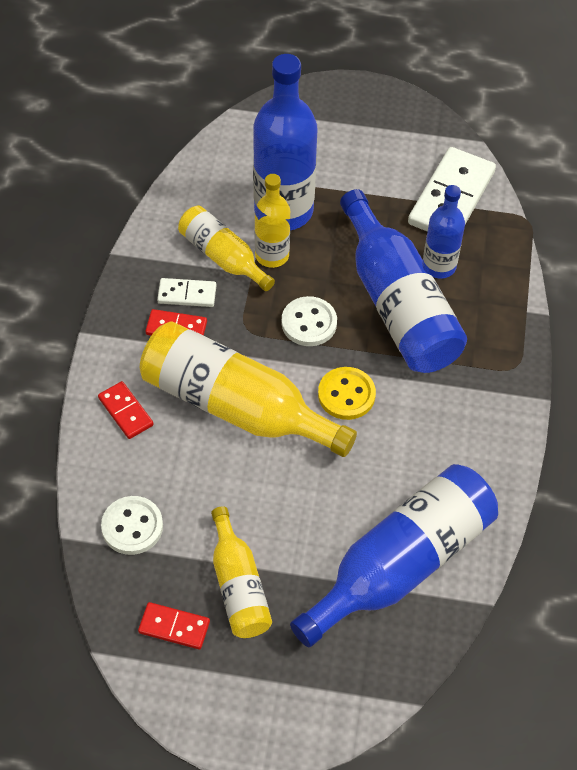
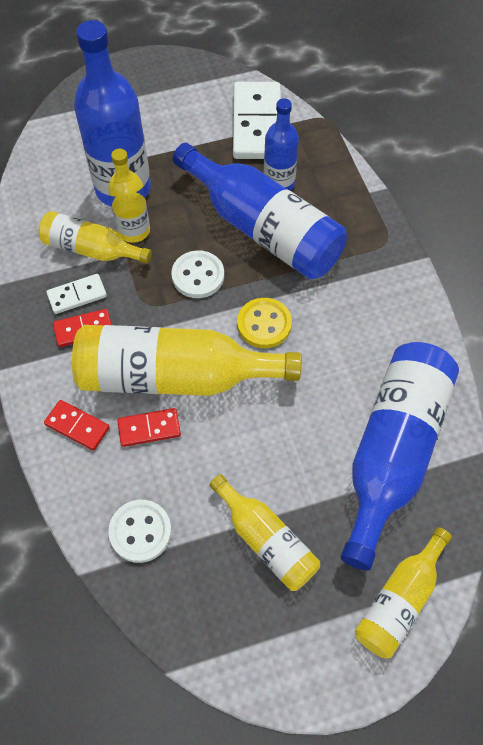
camera: 25 degrees left, 5 degrees up
(174, 627) = (230, 609): red domino -> red domino (149, 428)
(329, 693) = (399, 600): none -> yellow bottle

